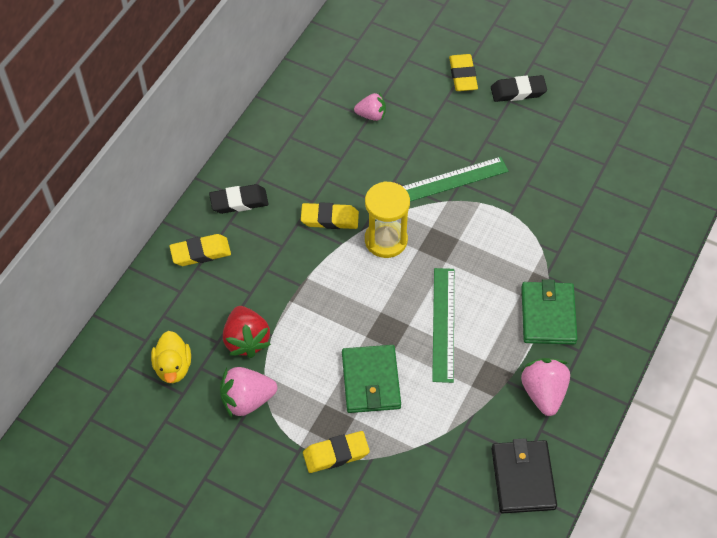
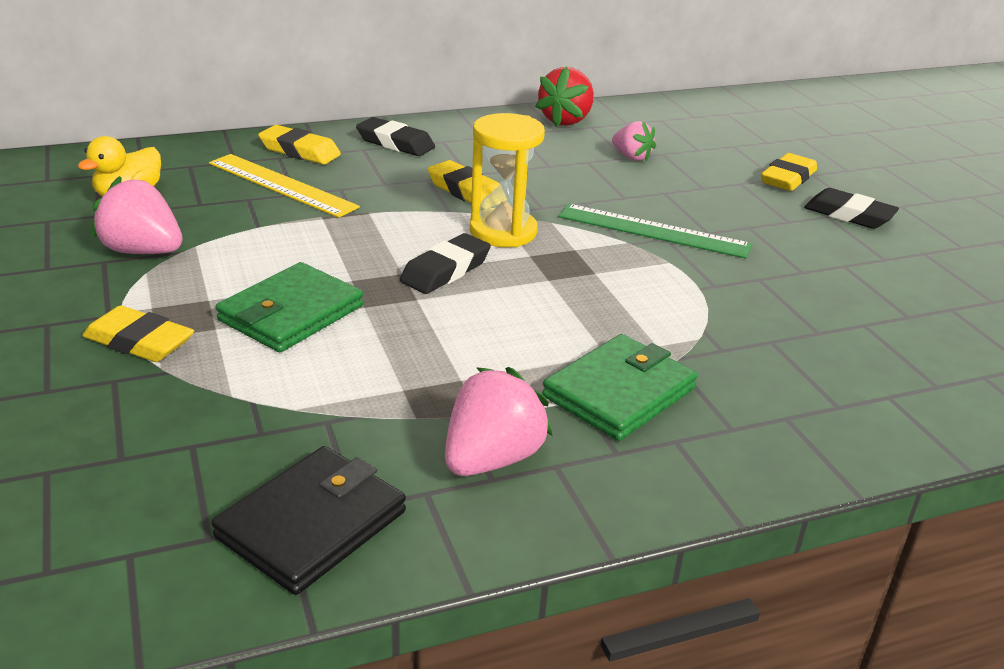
camera: 40 degrees right, 25 degrees down
(234, 291) = (282, 185): none -> yellow ruler
(246, 340) = (227, 217): red strawberry -> red strawberry (566, 120)
(396, 293) = (445, 270): none -> black eraser
(443, 324) = (460, 321): green ruler -> none

